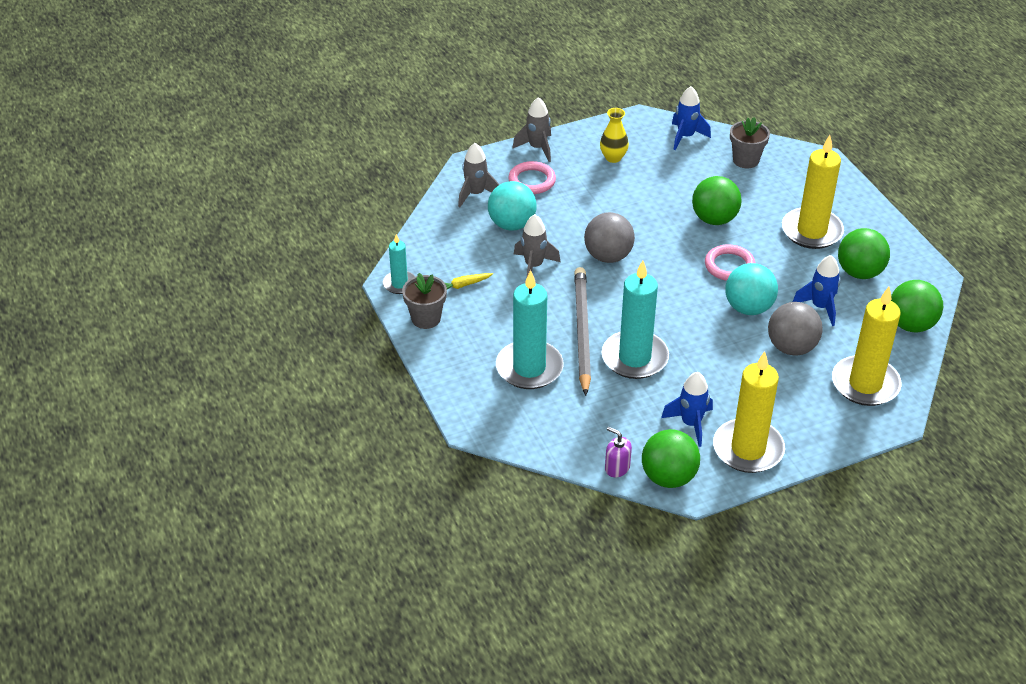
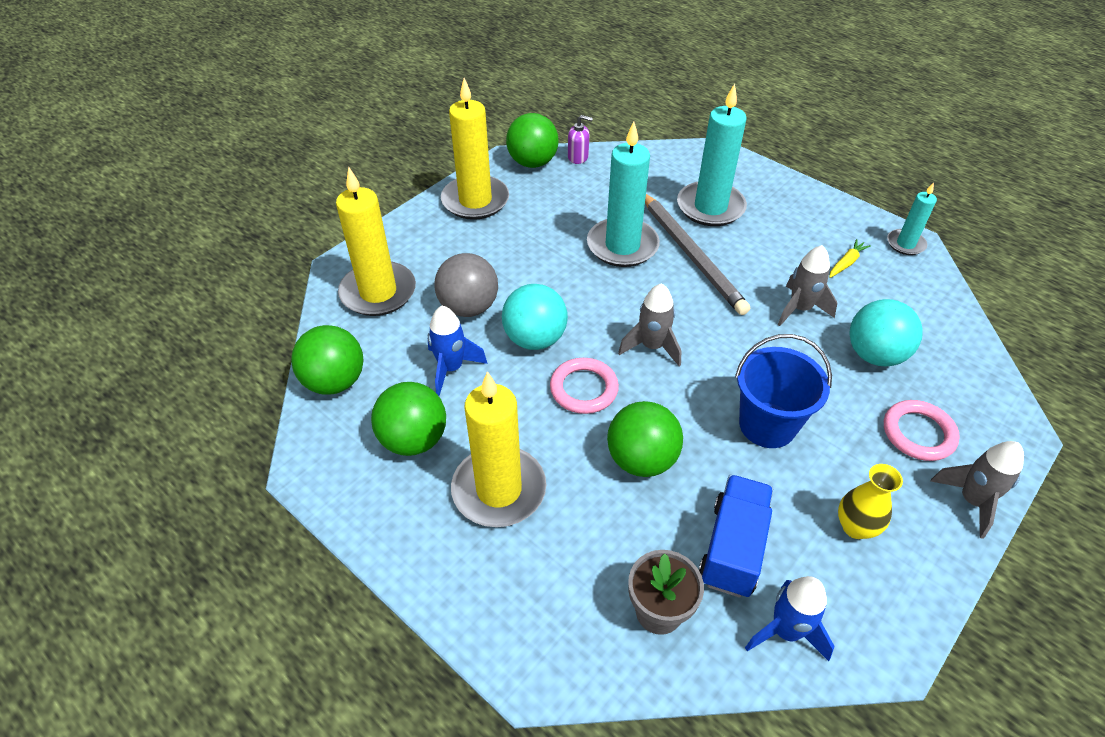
camera: 155 degrees right, 5 degrees up
(426, 318) = (843, 220): grey flower pot -> none
(476, 194) = (959, 384): grey rocket -> grey rocket (652, 346)
(608, 256) = (732, 351): grey ball -> none
(621, 211) = (767, 425): none -> blue bucket
(688, 169) = (732, 548): none -> blue truck
(690, 424) = (536, 205): blue rocket -> none

